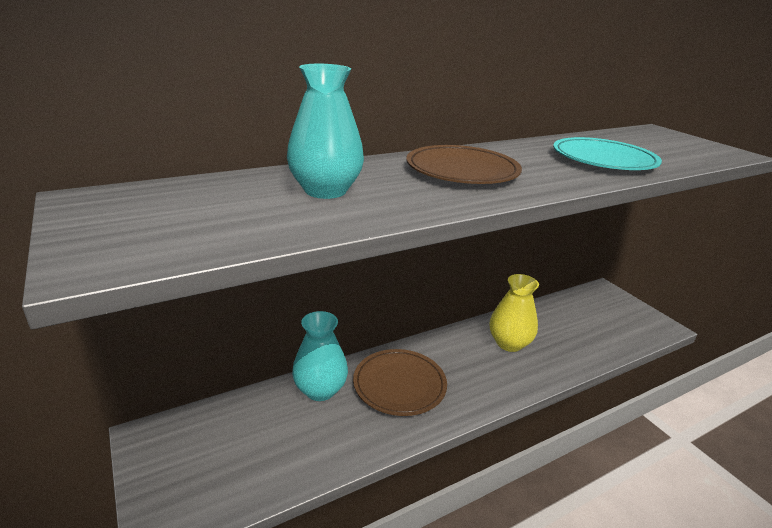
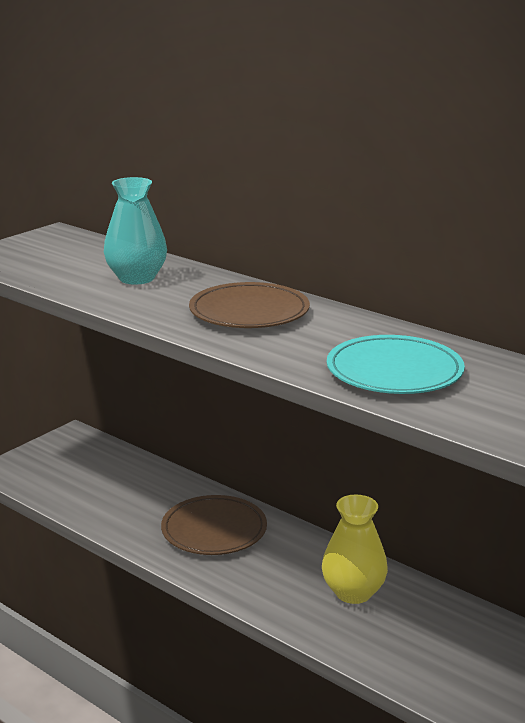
camera: 70 degrees right, 5 degrees down
(320, 390) = (174, 489): turquoise vase -> none

